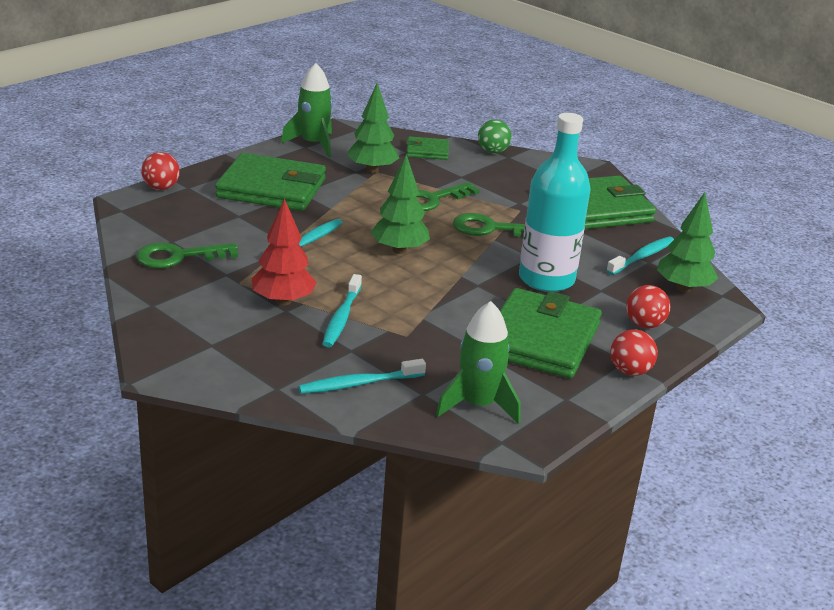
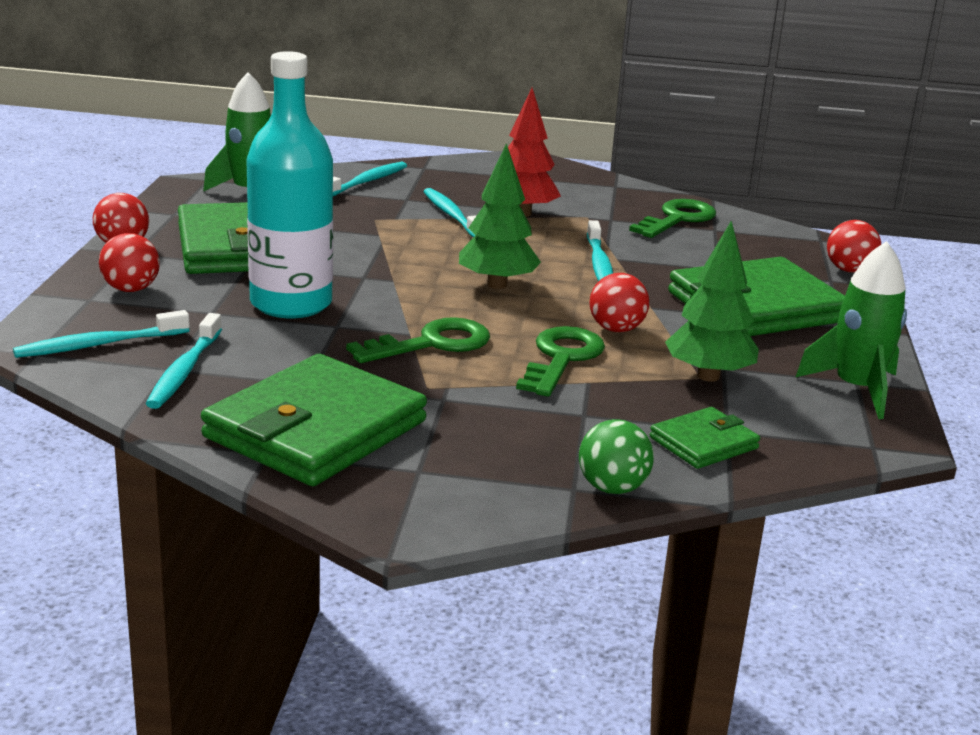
camera: 145 degrees right, 5 degrees down
(375, 203) = (616, 329): none -> red ball
(683, 288) = (99, 345): green tree -> turquoise toothbrush

